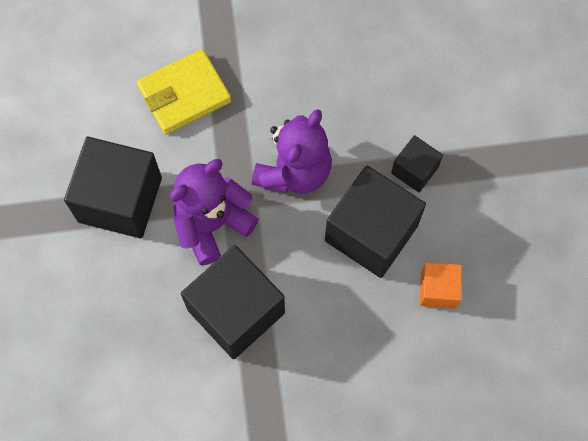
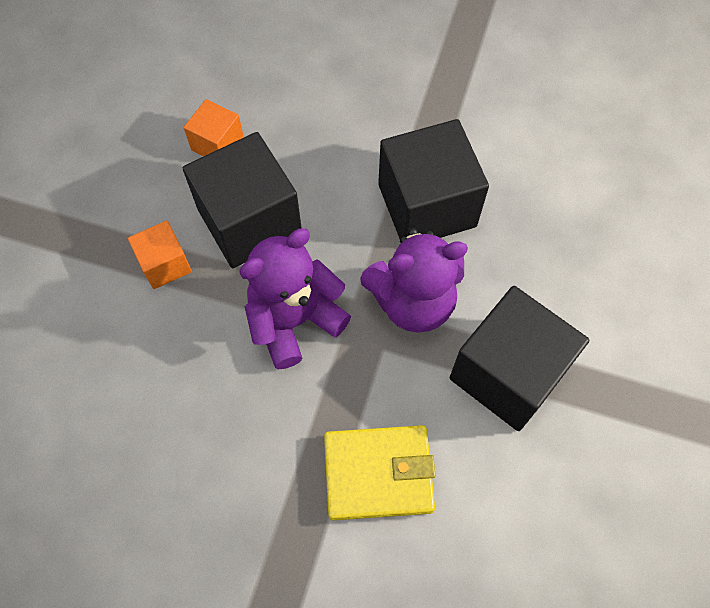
camera: 155 degrees left, 5 degrees down
(414, 170) = (165, 264): black cube -> orange cube

